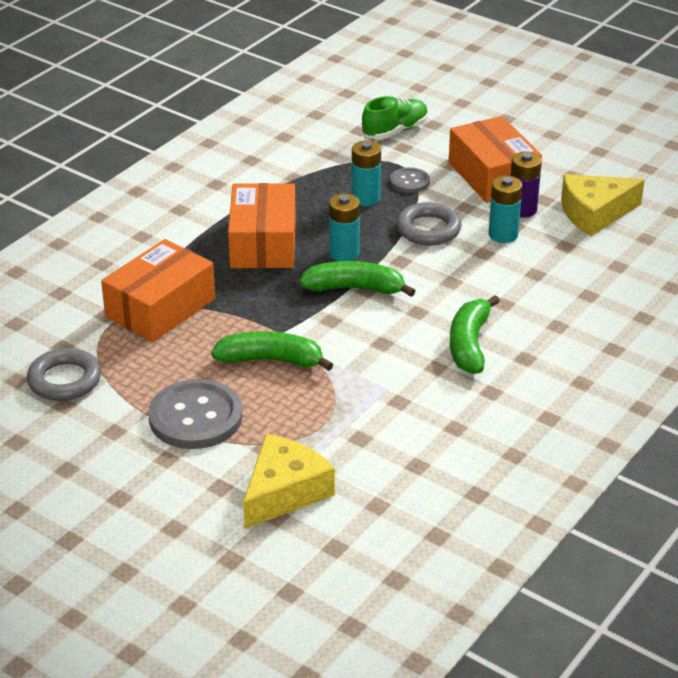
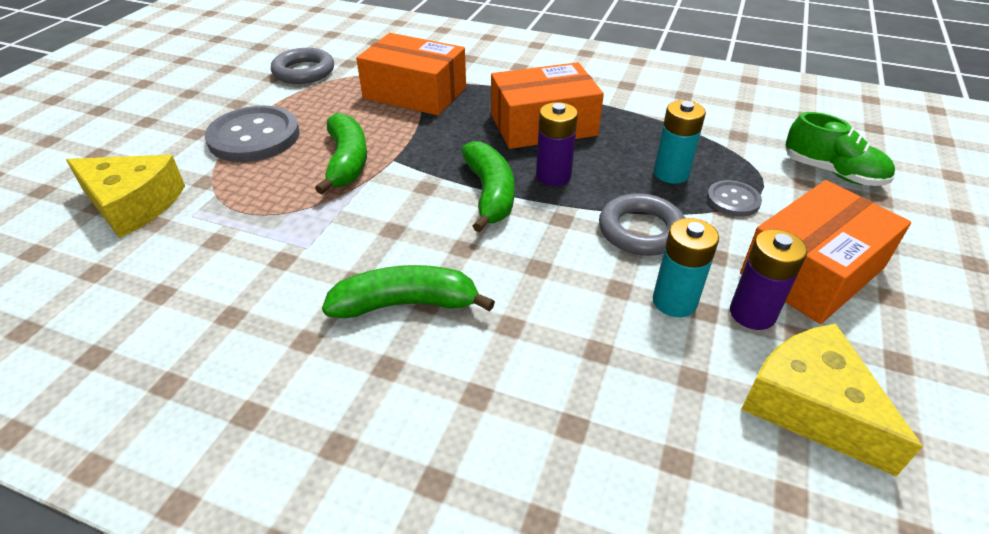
camera: 75 degrees right, 5 degrees up
(344, 253) = (553, 176): turquoise battery -> purple battery

